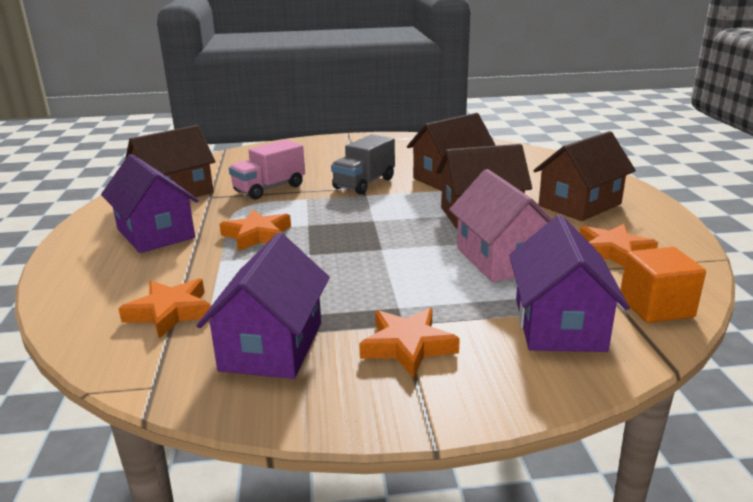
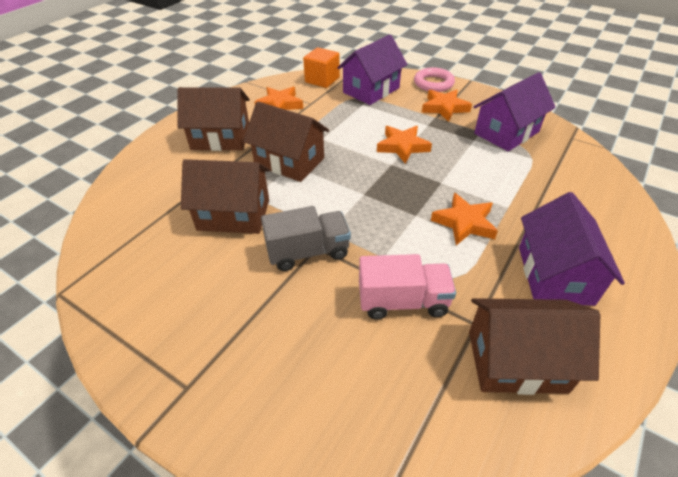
camera: 140 degrees left, 20 degrees up
(170, 312) = (556, 176): orange star -> orange star (402, 147)
(491, 393) = (433, 83): none -> pink ring
(501, 259) = (339, 126): pink house -> none

